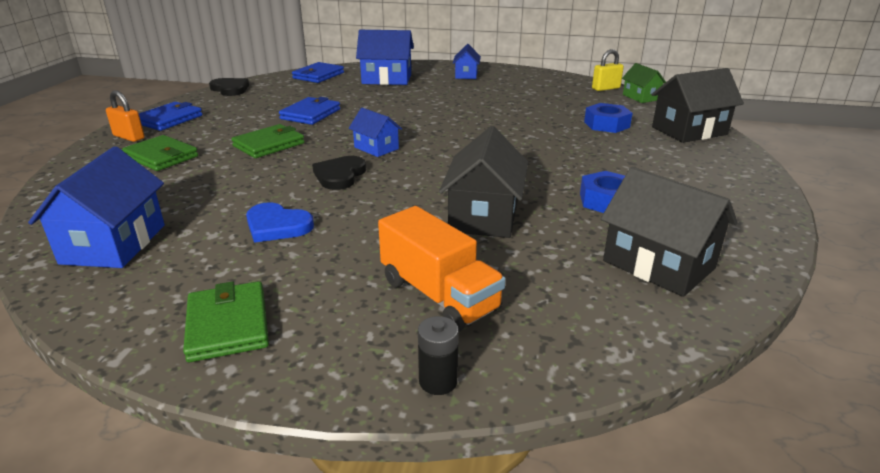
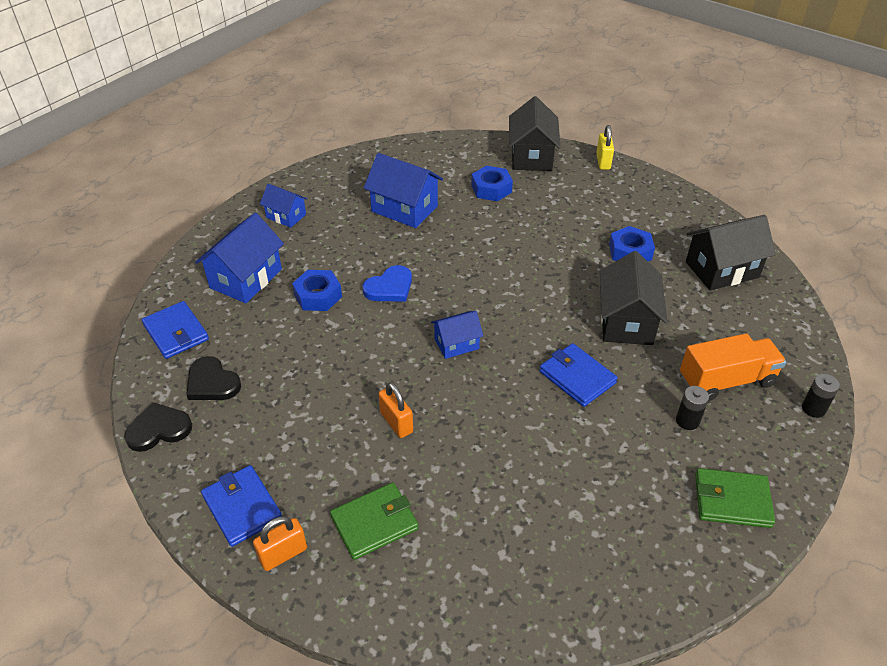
camera: 65 degrees left, 15 degrees up
(114, 244) = (578, 571): blue house -> blue house (404, 209)
(269, 145) = (396, 422): green wallet -> orange padlock
(277, 226) = (591, 448): blue heart -> blue heart (390, 287)
(310, 114) = (322, 370): blue wallet -> blue wallet (577, 377)
(340, 175) = (507, 385): black heart -> black heart (212, 382)
(348, 276) = (687, 421): none -> black battery
(389, 98) = (318, 296): none -> blue nut
(484, 216) = (626, 321): black house -> black house turned 60 degrees clockwise
(605, 88) = (404, 149): yellow padlock -> yellow padlock (603, 162)
(641, 97) = (442, 142): green house -> none

